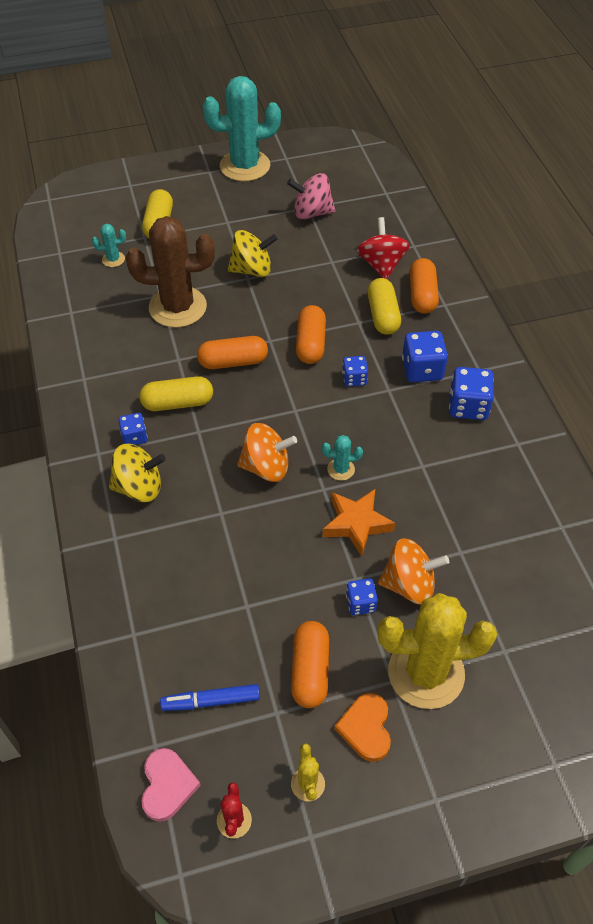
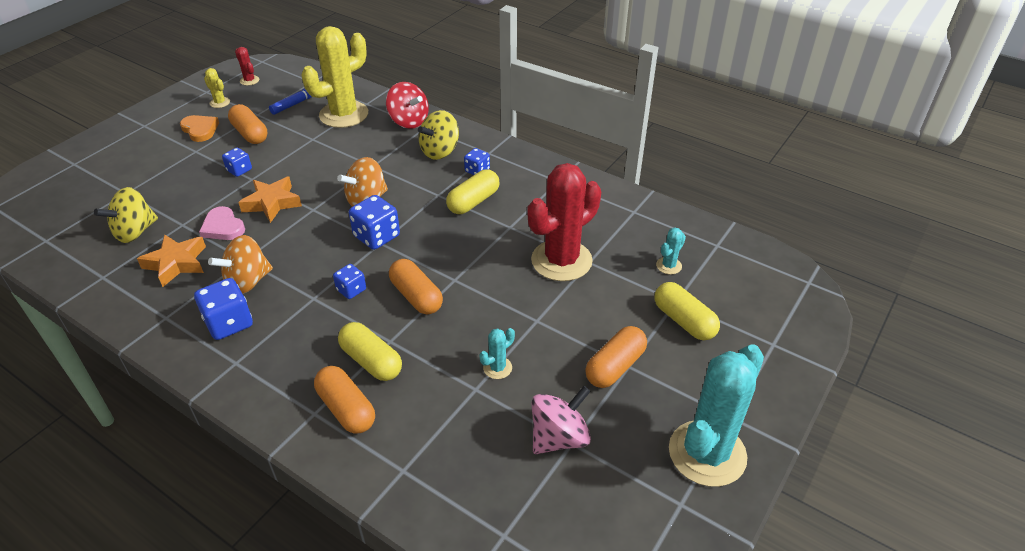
camera: 140 degrees right, 10 degrees down
(167, 785) = (293, 75): pink heart -> pink heart (223, 227)
(177, 307) = (561, 260): brown cactus -> red cactus
(233, 362) = (465, 247): orange capsule -> orange capsule (615, 366)
(252, 270) = (542, 330): yellow spinning top -> yellow spinning top (135, 232)
(341, 469) = (309, 225): turquoise cactus -> turquoise cactus (497, 368)
(381, 265) = (419, 419): red spinning top -> red spinning top (408, 121)
(409, 584) = (211, 192): orange spinning top -> orange spinning top (247, 282)
(422, 369) = (294, 331): blue dice -> blue dice (376, 236)
(426, 673) = (175, 162): yellow cactus -> yellow cactus (344, 114)
(486, 500) = (176, 263): none -> orange star

